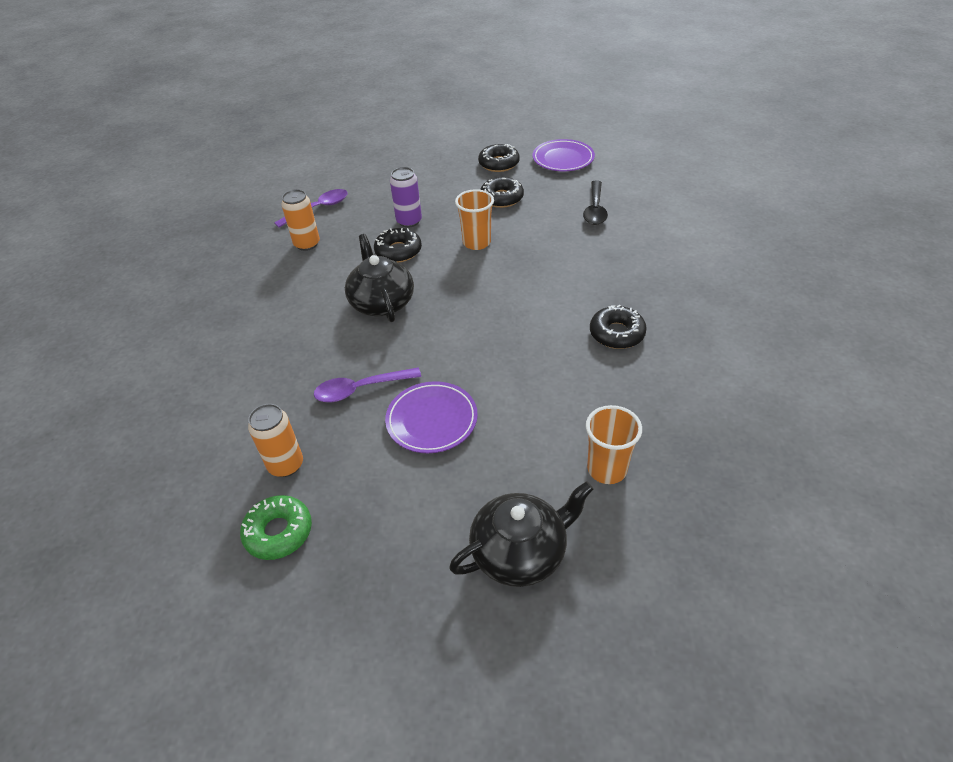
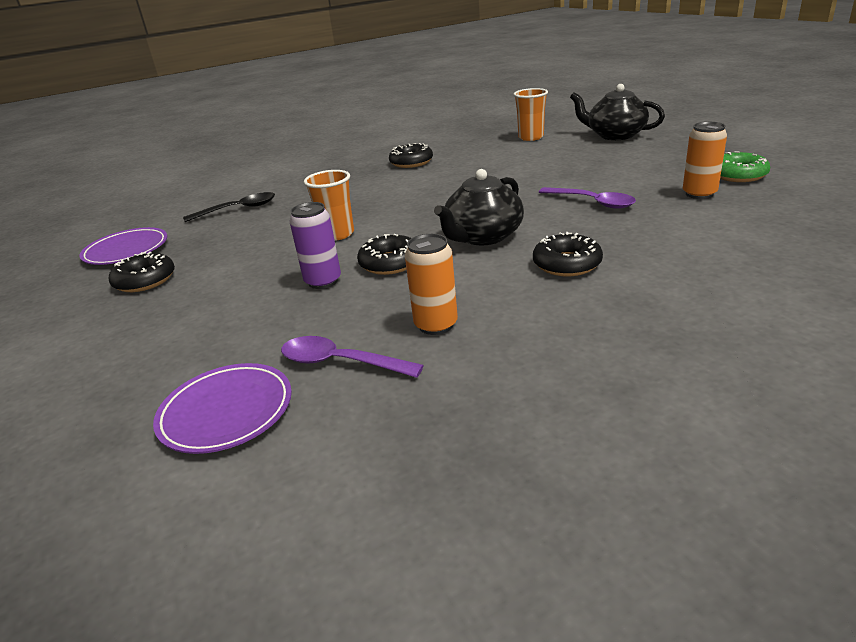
camera: 120 degrees left, 15 degrees down
(432, 420) = (575, 175): purple plate -> purple plate (226, 412)
(501, 198) = (236, 252): black donut -> black donut (567, 264)

